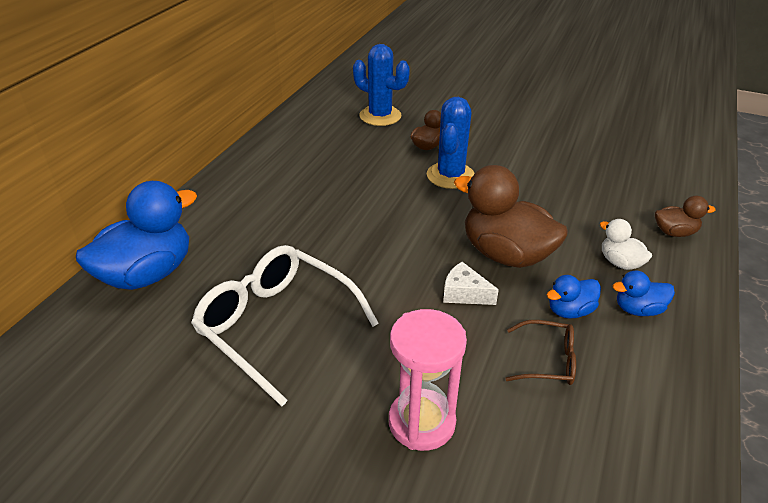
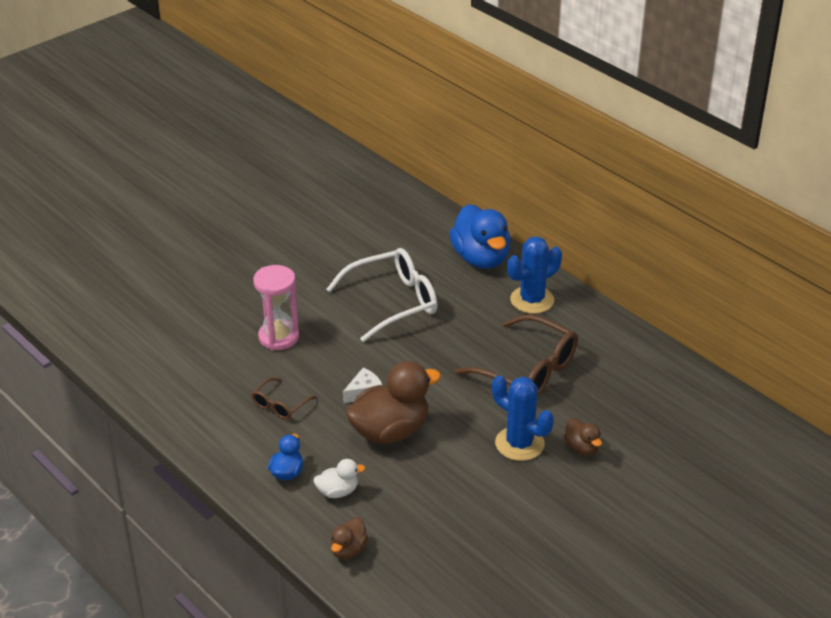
camera: 115 degrees right, 0 degrees up
(344, 193) = (527, 370): none -> brown glasses
(380, 116) = (664, 435): blue cactus -> blue cactus (532, 300)
(570, 311) = (311, 436): blue duck -> none

